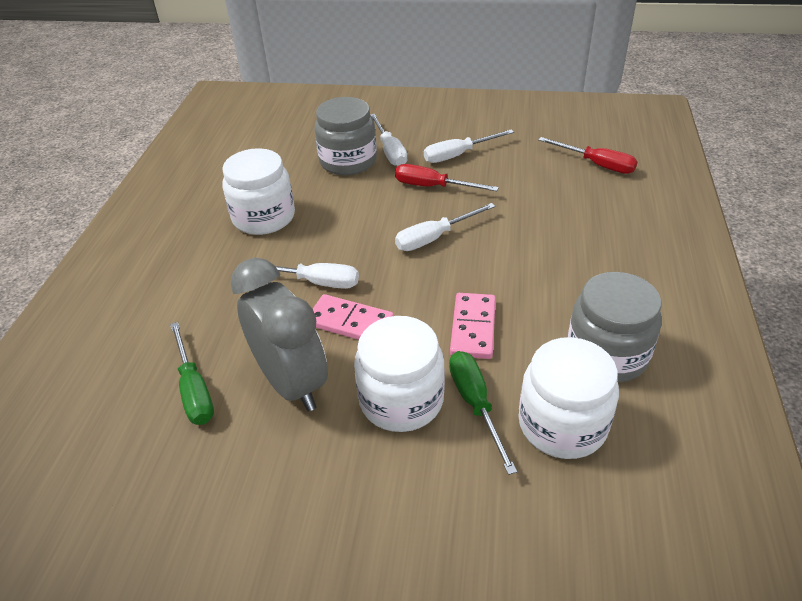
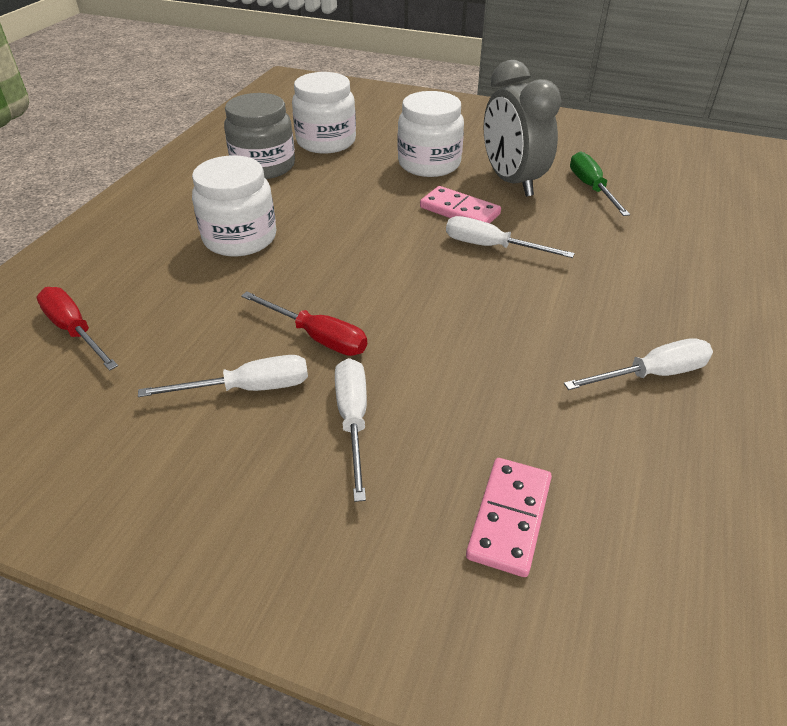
camera: 170 degrees left, 0 degrees up
(264, 217) = (559, 331): white jar -> white jar (240, 238)
(348, 161) = (429, 412): grey jar -> none
(434, 238) = (349, 270): white screwdriver -> white screwdriver (652, 374)
(473, 328) = (354, 193): pink domino -> pink domino (509, 518)
(475, 404) = (377, 156): green screwdriver -> none

